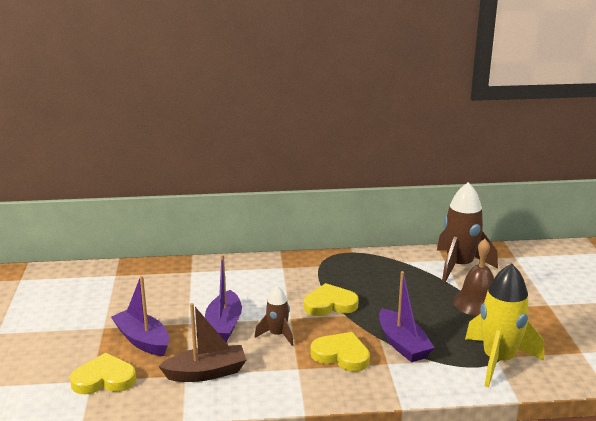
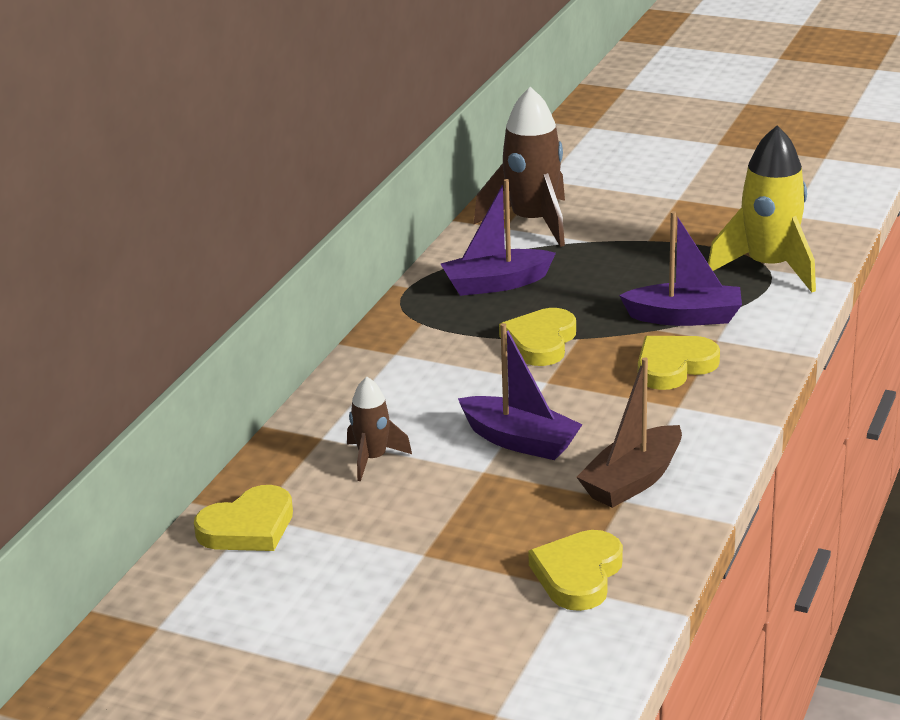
camera: 60 degrees left, 5 degrees up
(105, 276) = (248, 527): none -> yellow heart
(143, 340) = (497, 521): purple boat -> purple boat (496, 284)
(206, 373) = (632, 481): brown boat -> brown boat turned 150 degrees counterclockwise
(277, 335) = (583, 402): brown rocket -> brown rocket (373, 459)
(477, 303) = (634, 240): brown bell -> none

